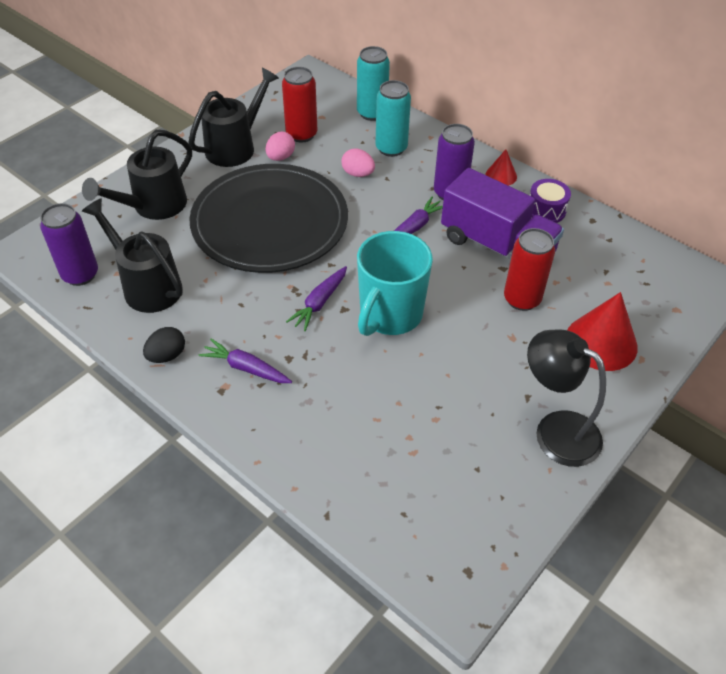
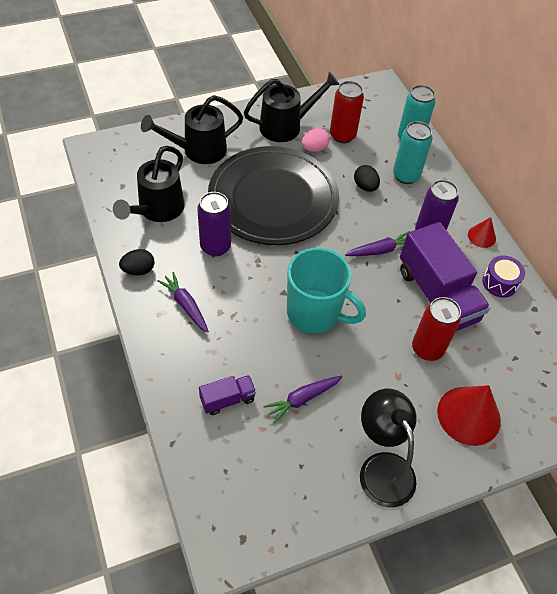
camera: 25 degrees right, 5 degrees up
(80, 274) = (118, 182): purple can -> purple can (215, 246)
(146, 285) = (157, 210): black watering can -> black watering can turned 135 degrees counterclockwise
(319, 303) = (269, 279): purple carrot -> purple carrot (302, 399)
(357, 441) = (227, 399): none -> purple truck
(358, 174) = (365, 186): pink egg -> black egg
(390, 315) = (315, 313): turquoise mug -> turquoise mug turned 120 degrees counterclockwise

